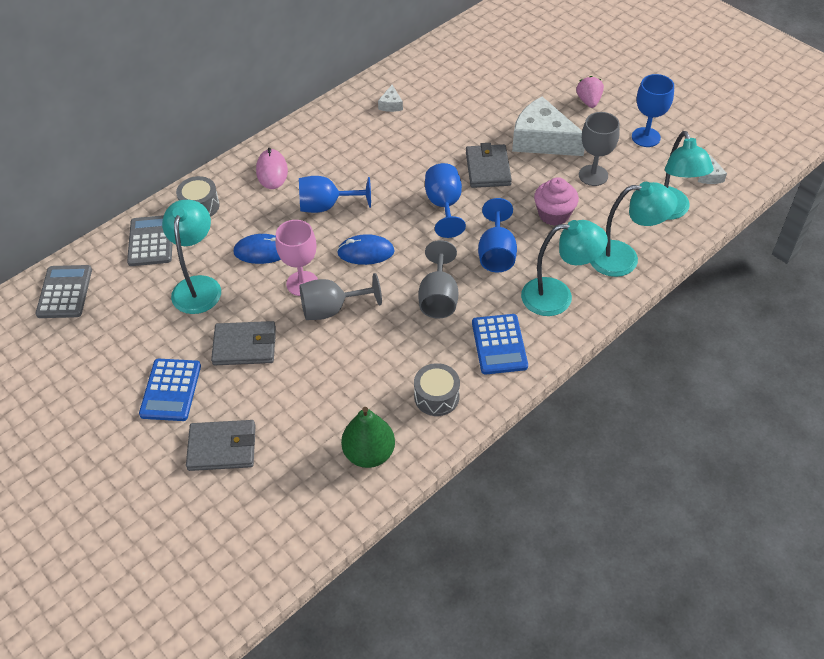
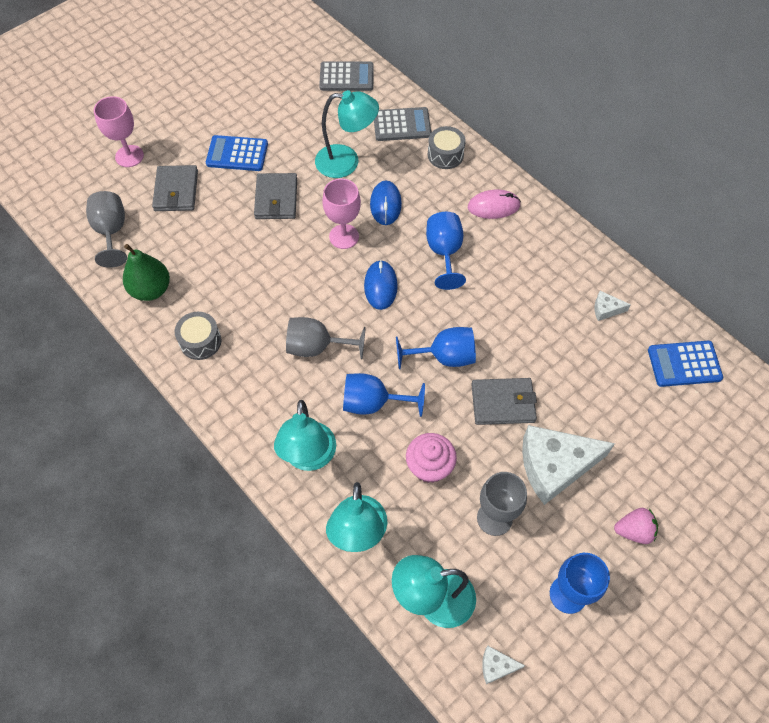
camera: 90 degrees right, 10 degrees up
(156, 510) = (129, 156): none -> pink goblet
(331, 309) = (310, 260): grey goblet -> grey goblet (111, 232)
(499, 344) = (253, 397): blue calculator -> blue calculator (684, 364)
(542, 140) = (555, 466): white cheese -> white cheese turned 135 degrees counterclockwise

